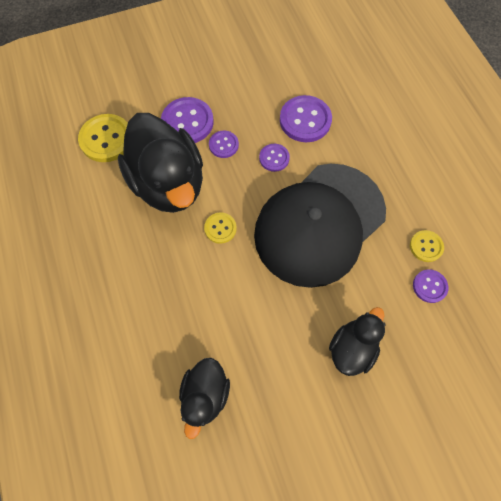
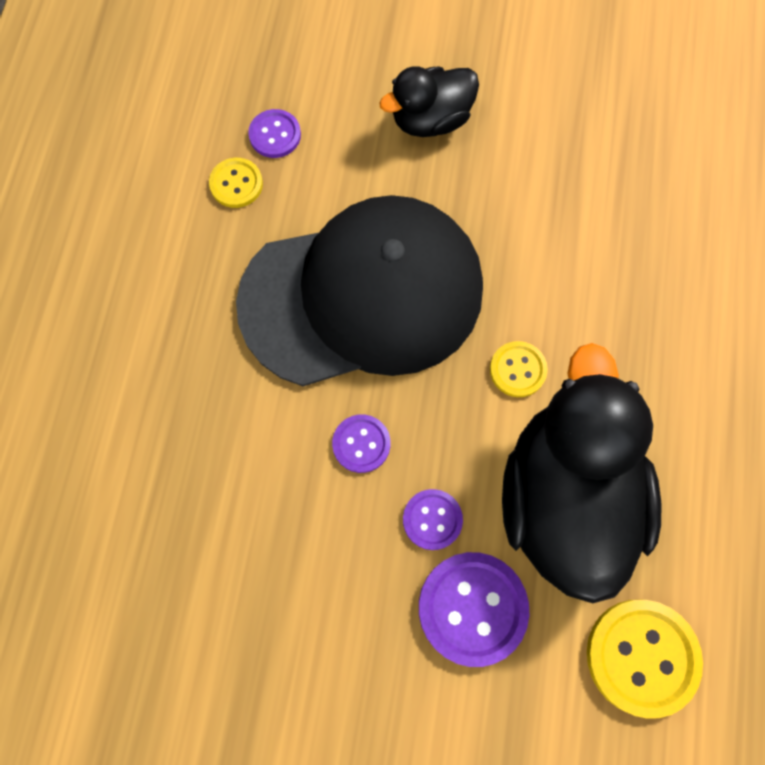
camera: 150 degrees left, 5 degrees up
(205, 395) = (649, 163): black duck -> none
(305, 120) = (260, 488): purple button -> none

